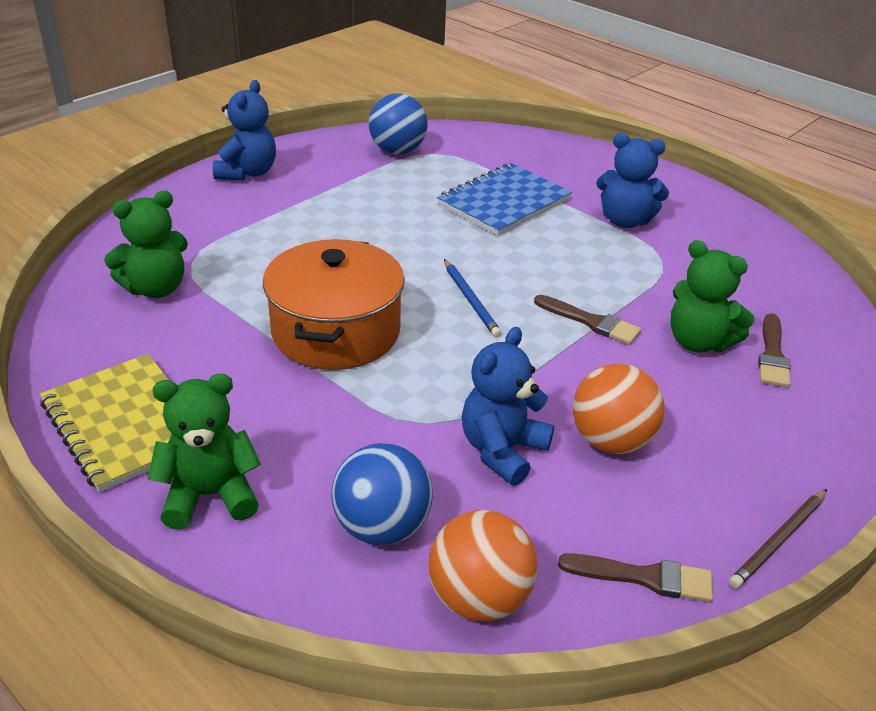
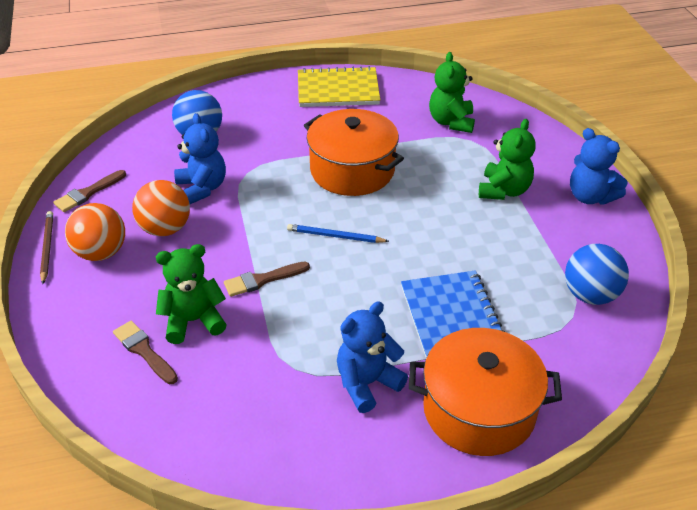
camera: 125 degrees right, 5 degrees up
(210, 495) = (268, 99): green teddy bear -> green teddy bear (504, 190)
(479, 598) = (137, 145): orange ball -> orange ball (101, 253)
(581, 170) = (479, 410): none -> orange pot

